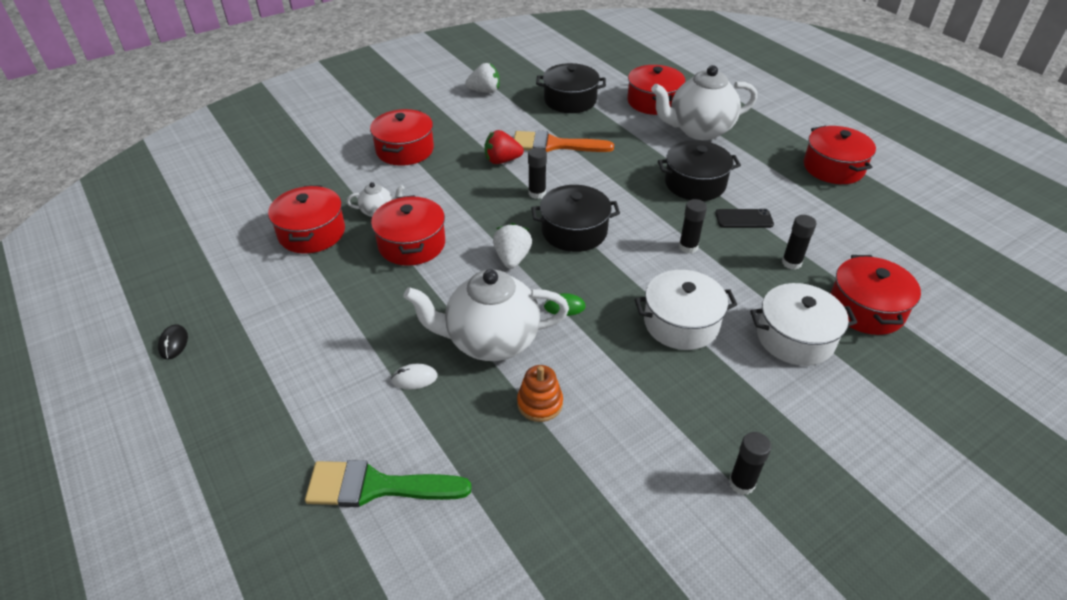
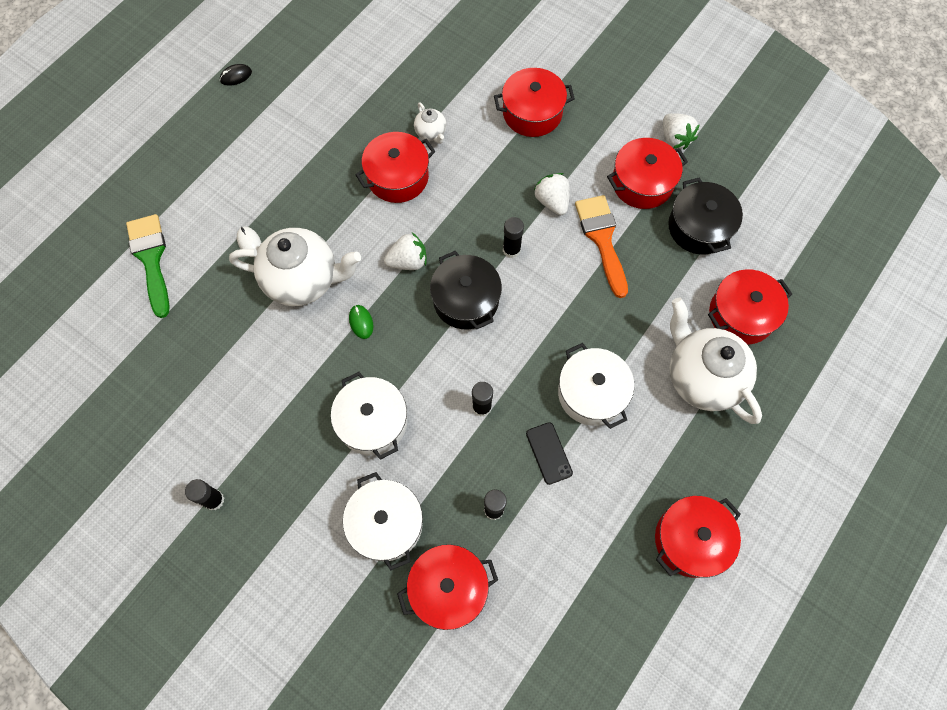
camera: 70 degrees right, 25 degrees up
(312, 233) = (384, 98): red pot -> red pot (642, 183)
(491, 341) = (303, 280): white teapot -> white teapot turned 120 degrees clockwise
(502, 160) = (552, 201): red strawberry -> white strawberry
(540, 403) = (250, 336): orange stacking toy -> none
(695, 183) = (591, 393): black pot -> white pot

